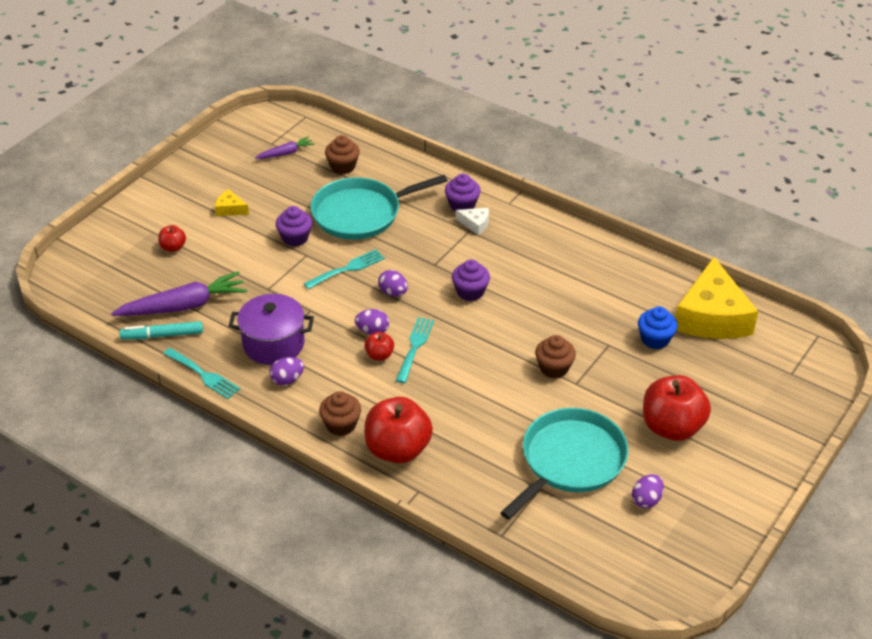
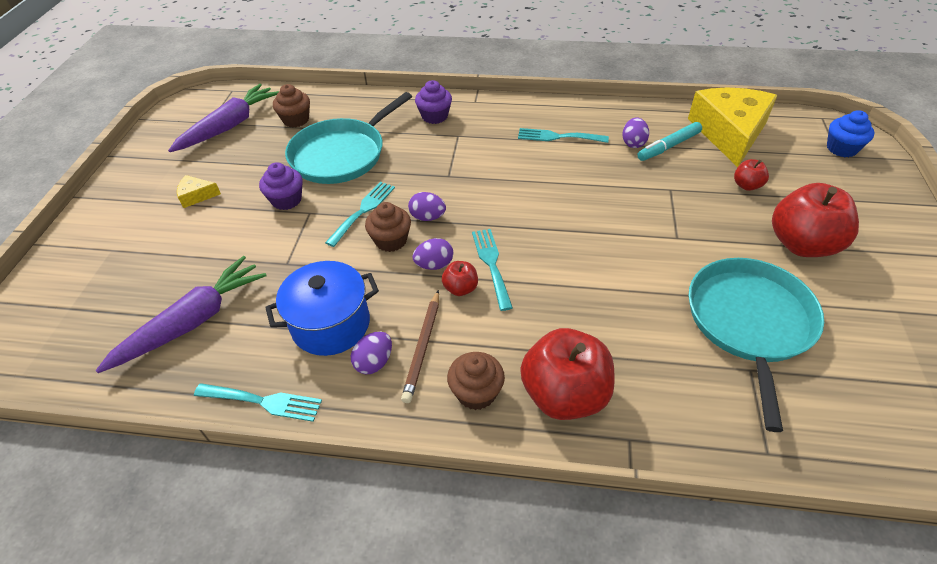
camera: 25 degrees left, 5 degrees up
(162, 335) = (181, 371): turquoise marker -> turquoise marker (668, 146)
(173, 247) = (147, 258): red apple -> red apple (746, 185)
(273, 344) = (331, 324): purple pot -> blue pot
(285, 153) = (229, 126): purple carrot -> purple carrot, size x1.92
(325, 383) = (423, 347): none -> brown pencil
(470, 292) = (503, 188): purple cupcake -> none
(475, 224) = (459, 128): white cheese -> none
(554, 263) = (558, 137): none -> turquoise fork
(554, 368) = (644, 231): brown cupcake -> brown cupcake (391, 240)
(646, 500) = (860, 332): purple egg -> purple egg (633, 143)
(655, 339) = (704, 169): blue cupcake -> blue cupcake (841, 148)
(712, 317) = (729, 133): yellow cheese -> yellow cheese turned 150 degrees counterclockwise

